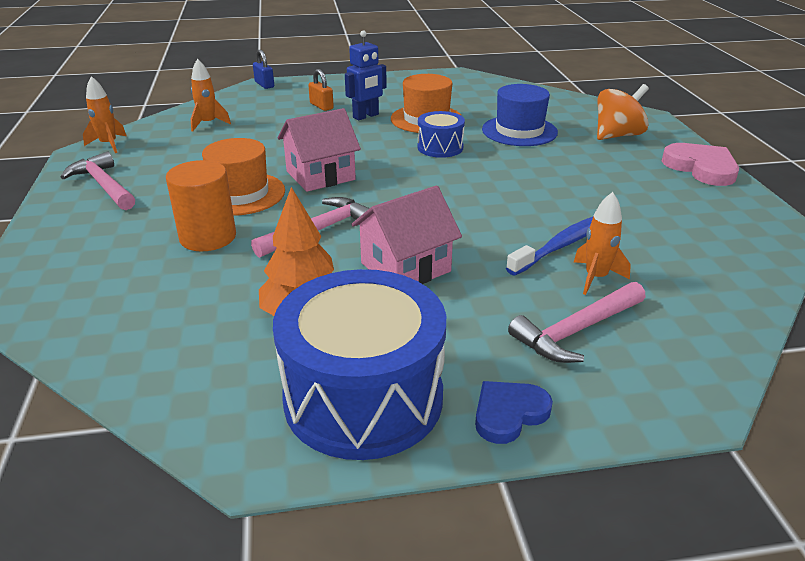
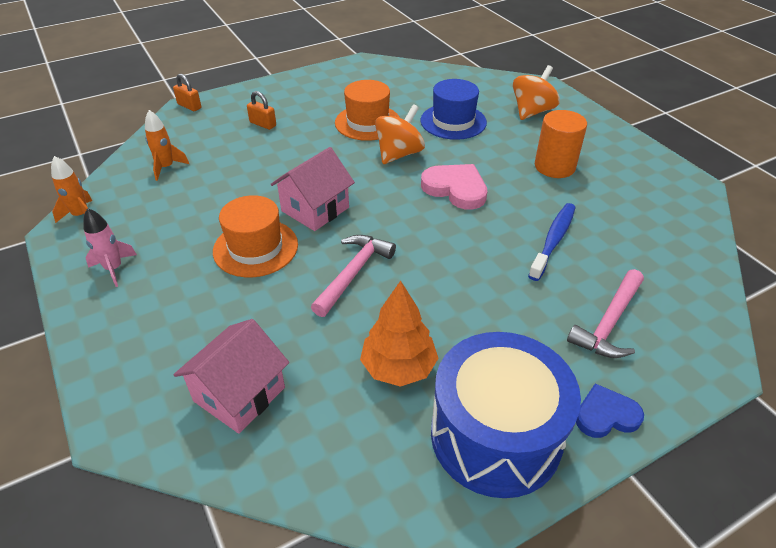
camera: 20 degrees left, 10 degrees up
(104, 185) = (114, 269): pink hammer -> pink rocket
(208, 237) = (259, 306): orange cylinder -> orange cylinder (554, 166)
(264, 84) = (189, 106): blue padlock -> orange padlock
(366, 116) = (312, 129): blue robot -> none
(405, 267) = (449, 294): pink house -> pink house (239, 394)
(440, 147) = (399, 154): blue drum -> orange spinning top
(509, 413) = (606, 415): blue heart -> blue heart turned 45 degrees clockwise
(596, 278) = (595, 267): orange rocket -> none
(701, 168) = (610, 135): pink heart -> pink heart (455, 189)

